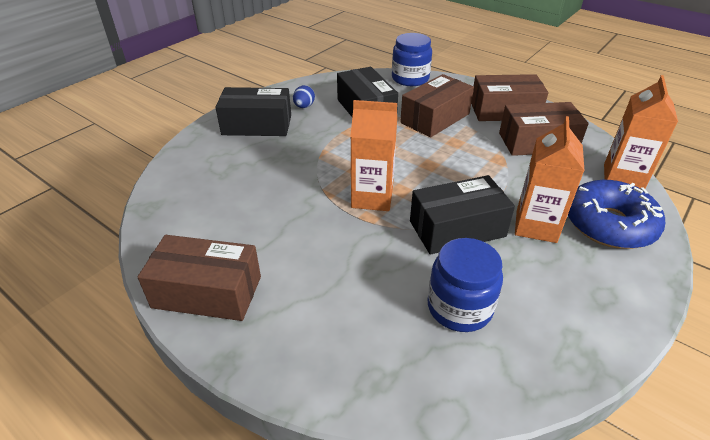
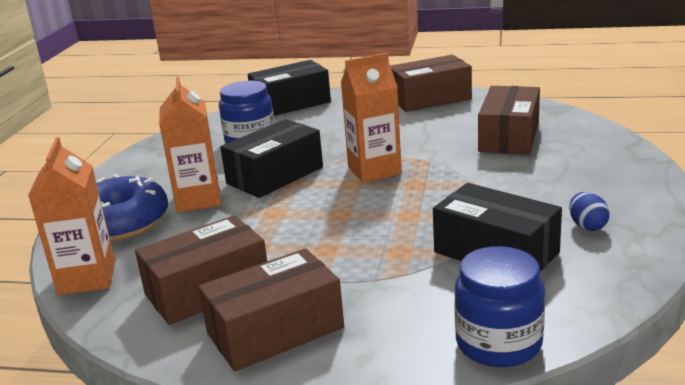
camera: 155 degrees right, 15 degrees down
(257, 125) = (598, 186): black box -> black box (291, 103)
(435, 118) = (381, 275): brown box -> brown box (509, 137)

